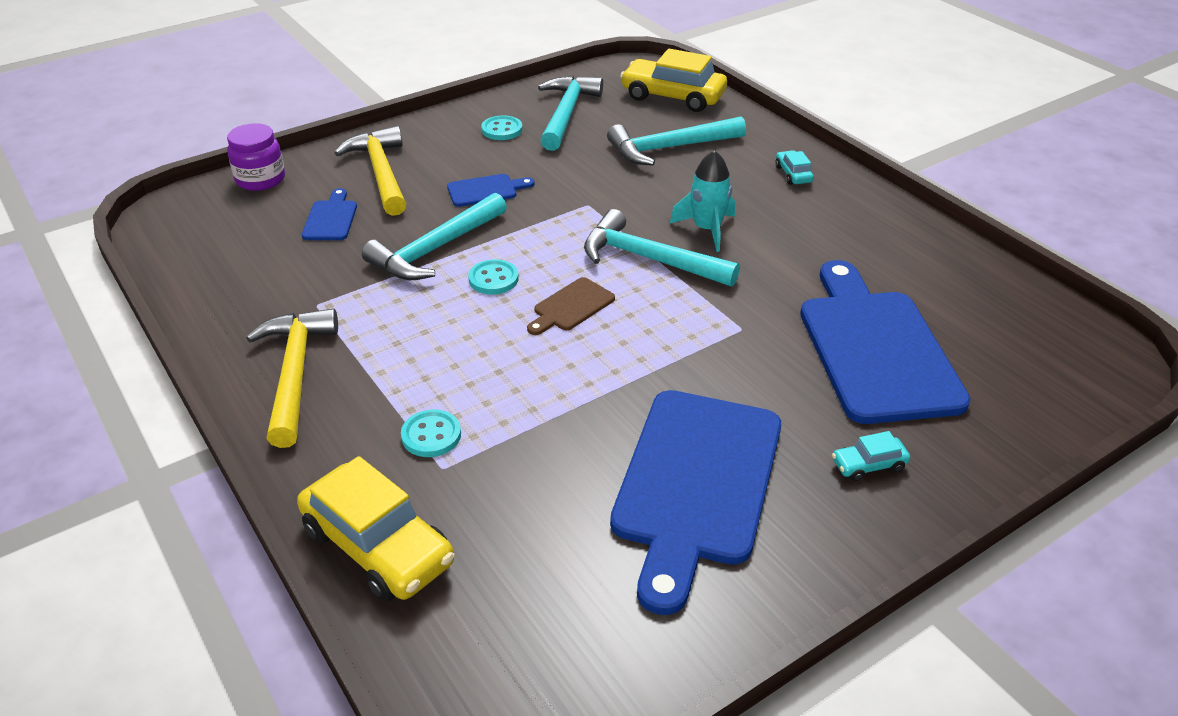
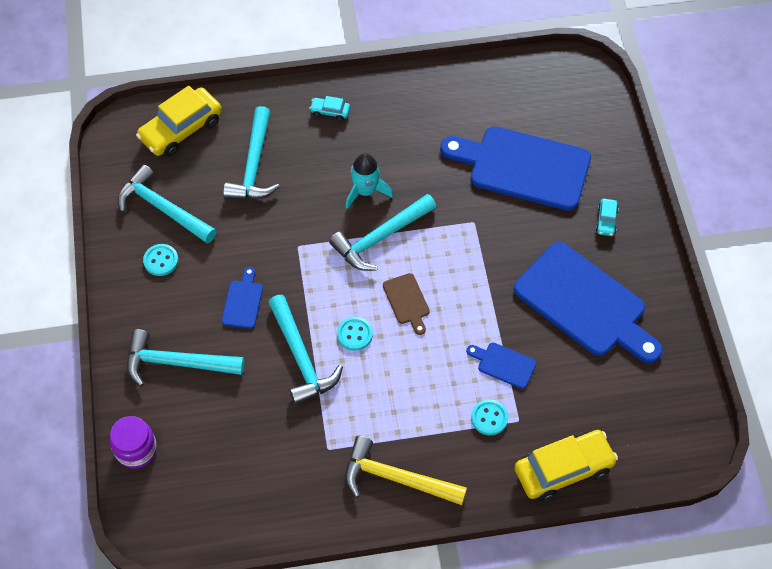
camera: 65 degrees left, 20 degrees up
(331, 218) = (223, 414): blue cutting board -> blue cutting board (504, 364)
(381, 173) = (176, 363): yellow hammer -> turquoise hammer

